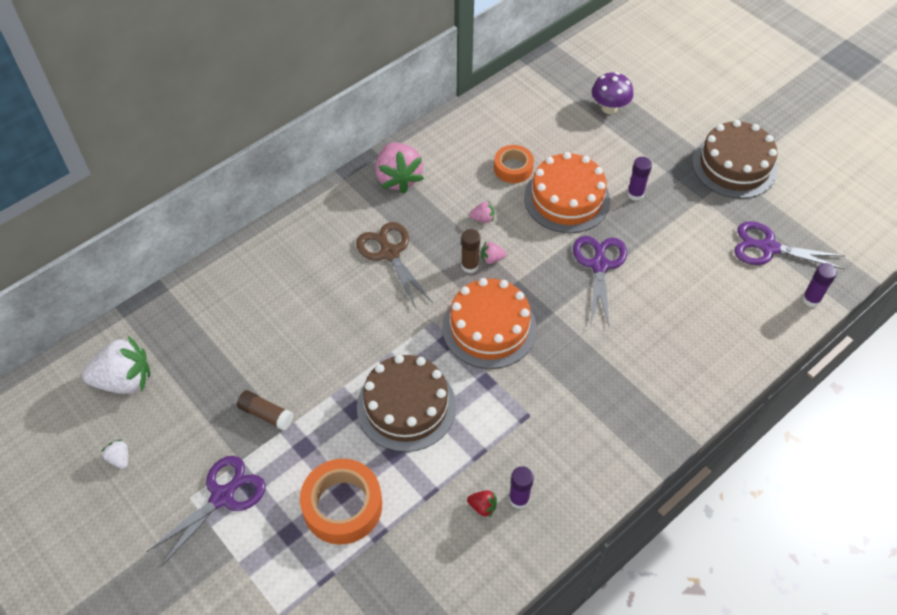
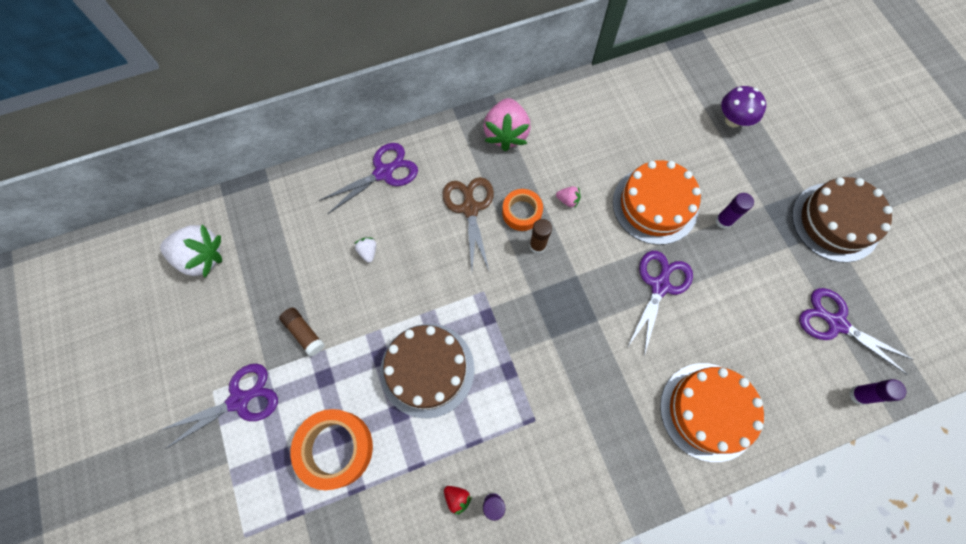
camera: 20 degrees right, 15 degrees up
(120, 458) = (170, 331): white strawberry -> white strawberry (368, 252)
(288, 246) = (384, 172): none -> purple scissors
(489, 328) = (531, 316): orange cake -> orange cake (708, 411)
(492, 259) = (560, 245): pink strawberry -> none
(513, 168) = (616, 156): orange tape -> orange tape (522, 212)

